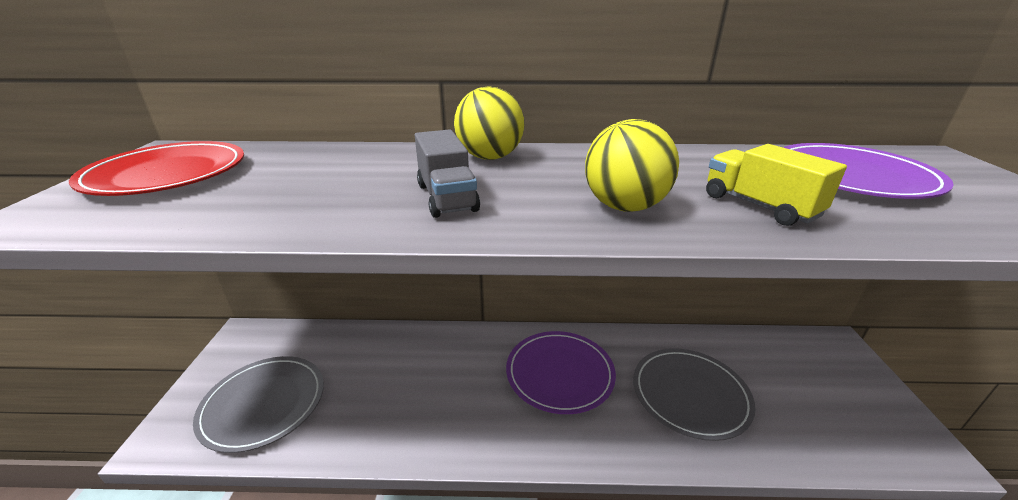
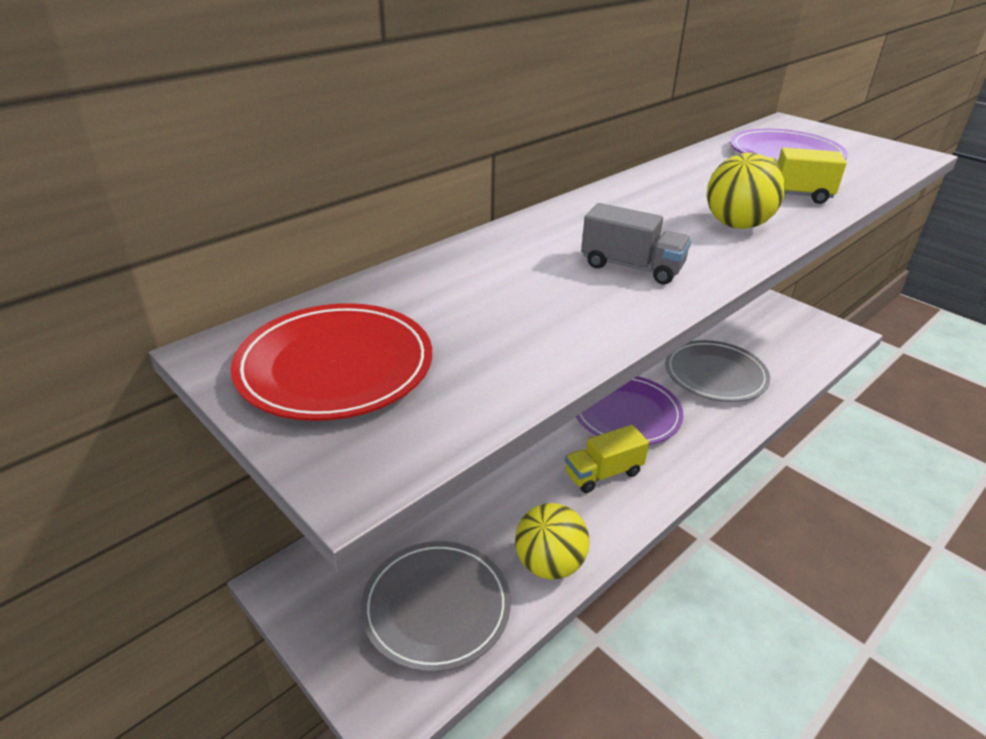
camera: 45 degrees left, 5 degrees up
(475, 403) = (603, 473): none -> yellow truck
(490, 157) = (570, 221): yellow ball -> yellow ball (549, 564)

